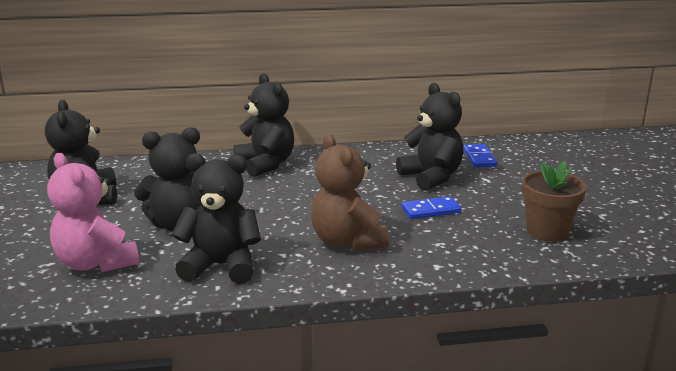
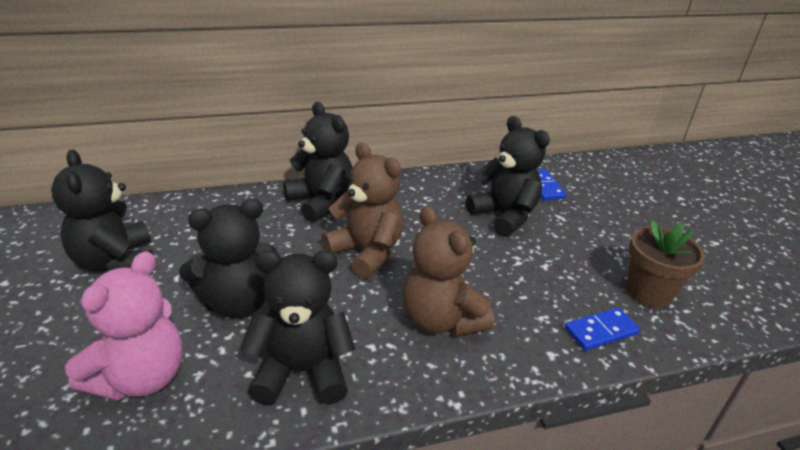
camera: 10 degrees left, 10 degrees up
(96, 263) = (140, 377): pink teddy bear -> pink teddy bear turned 105 degrees counterclockwise
(296, 197) = (366, 252): none -> brown teddy bear
(431, 210) = (518, 266): blue domino -> blue domino (600, 331)

